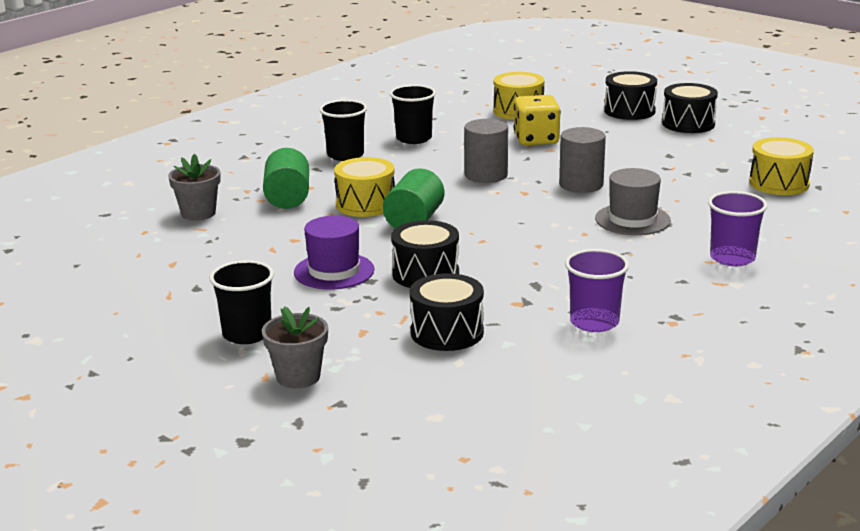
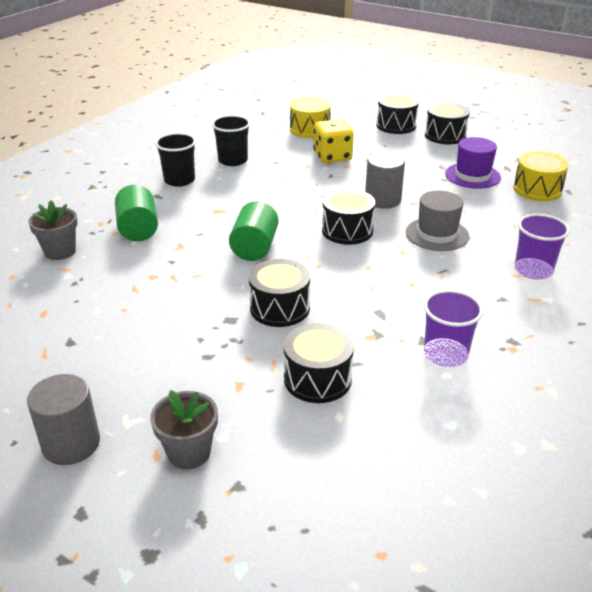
camera: 10 degrees left, 10 degrees up
(247, 334) = (128, 398): black cup -> none
(334, 271) = (196, 311): purple hat -> purple hat (472, 176)
(365, 204) = (208, 232): yellow drum -> none
(486, 175) = (302, 194): grey cylinder -> grey cylinder (71, 444)
(527, 211) = (347, 230): none -> black drum

